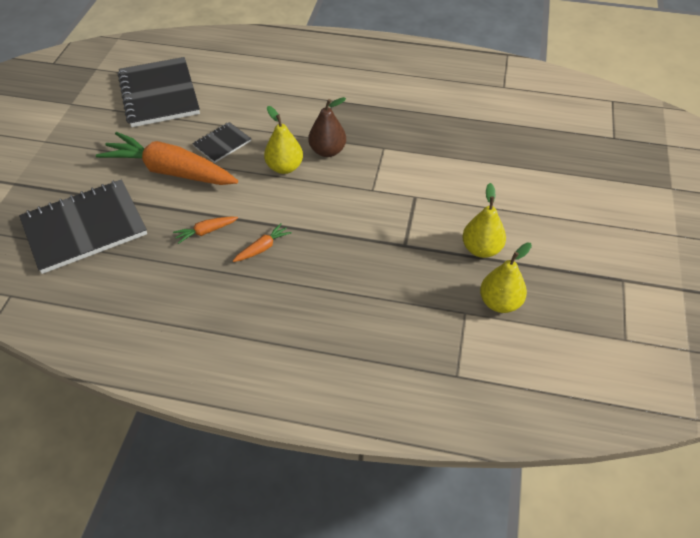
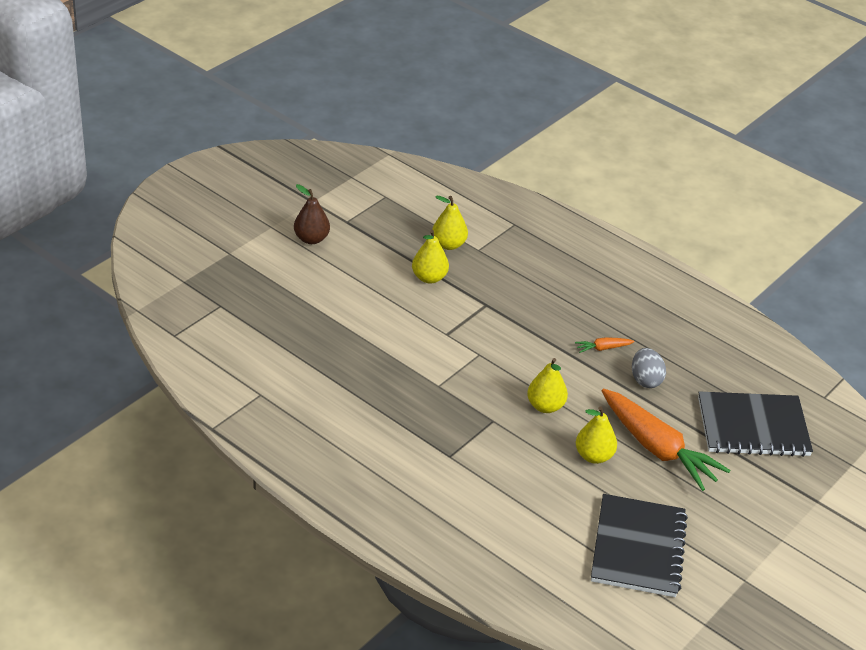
camera: 155 degrees left, 10 degrees down
(205, 232) = (645, 380): orange carrot -> grey egg
(222, 143) = (593, 456): black notebook -> yellow pear
(327, 151) = (494, 404): brown pear -> brown pear (311, 239)

